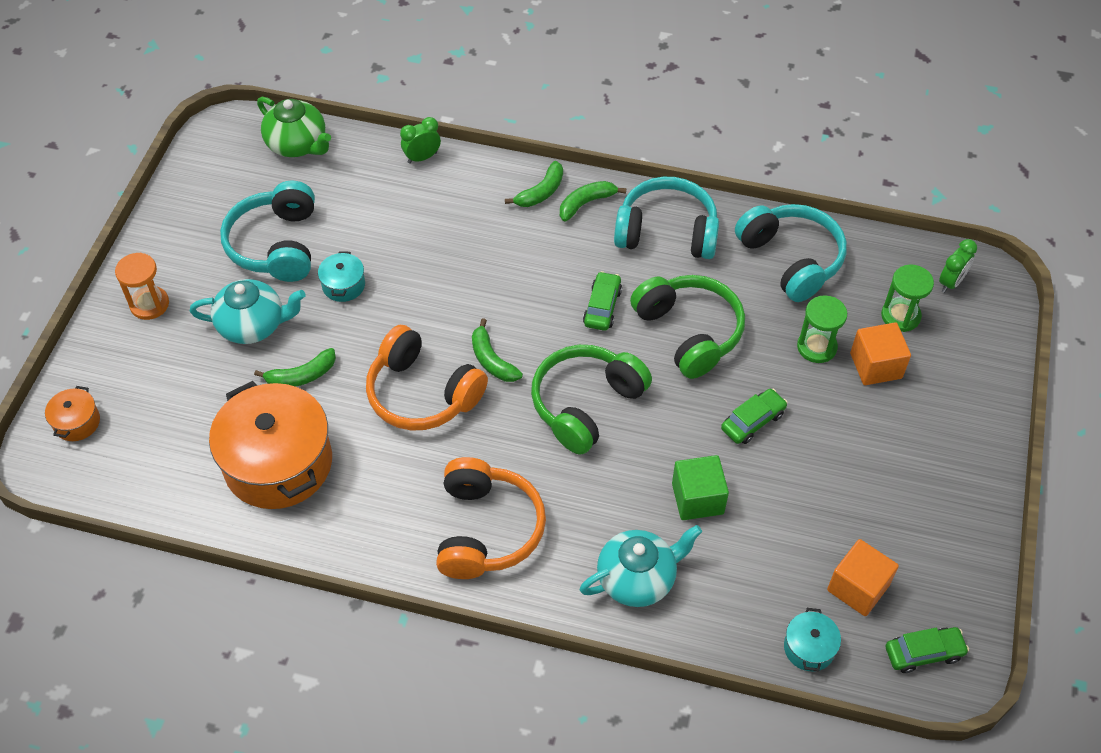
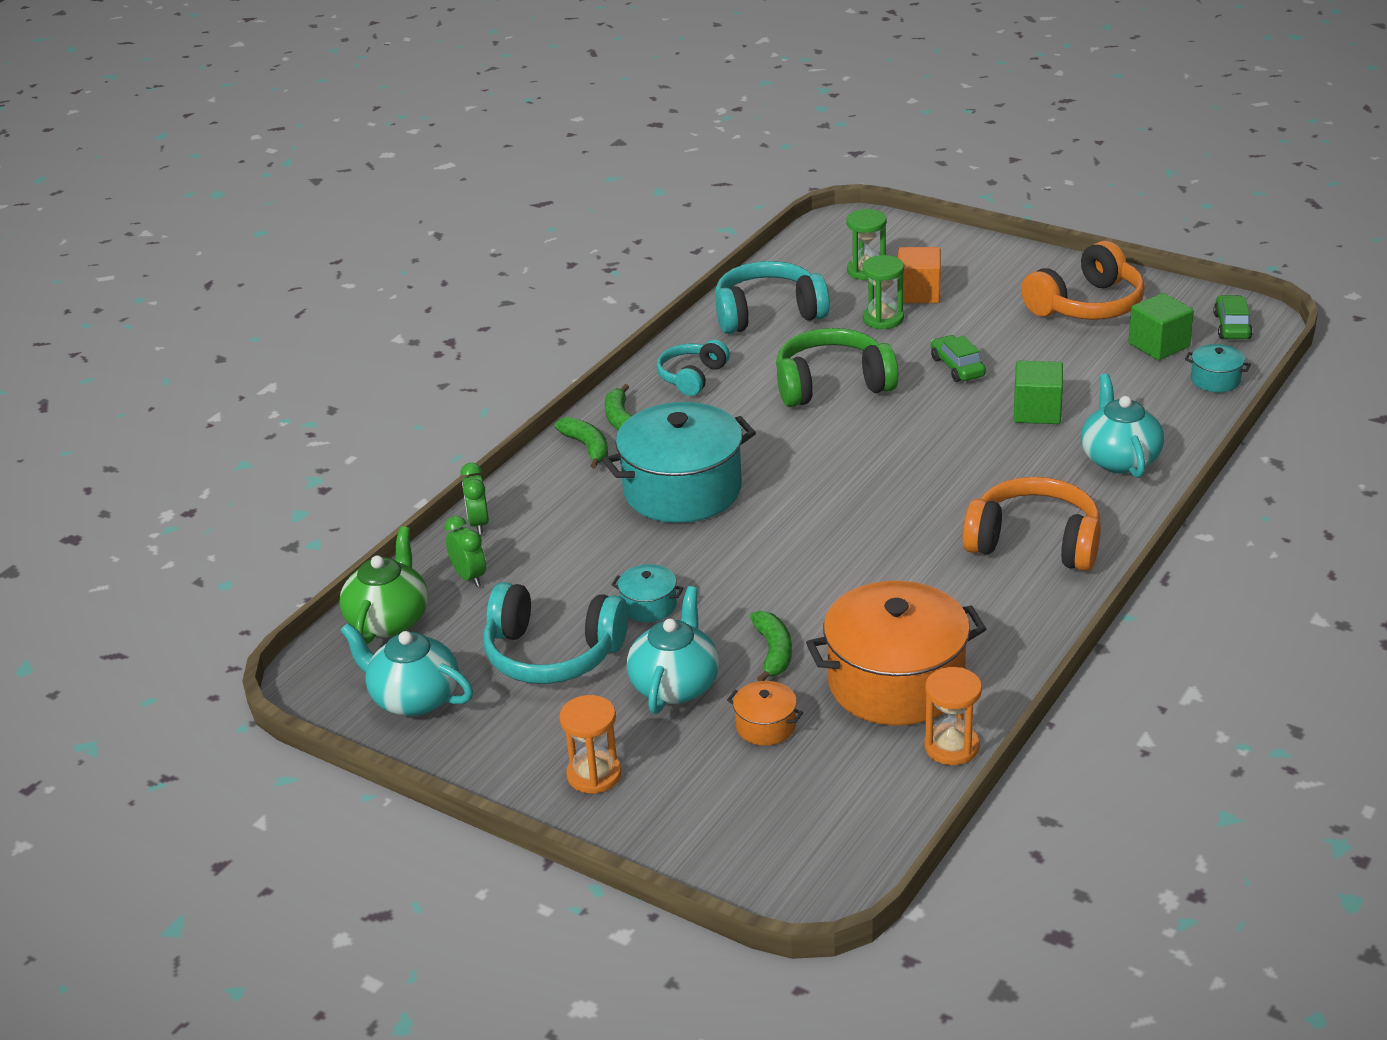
camera: 70 degrees left, 20 degrees down
(77, 422) = (765, 856): orange pot -> orange pot (765, 726)
(207, 515) = (951, 747): none -> orange hourglass
(216, 184) = (413, 698): none -> turquoise teapot
(298, 144) = (389, 620): green teapot -> green teapot turned 45 degrees counterclockwise
(422, 393) = (838, 565): orange headphones -> orange headphones (1087, 305)
(492, 360) = (812, 511): green banana -> none
(498, 267) = (682, 490): none -> turquoise pot
(586, 404) = (898, 459): green headphones -> none
(602, 307) = (773, 431): green car -> none
(667, 232) = (692, 377): turquoise headphones -> turquoise headphones, size x0.61
(858, 588) = (1159, 345): orange cube -> green cube
(951, 282) = (839, 240): green clock -> green clock (469, 577)

